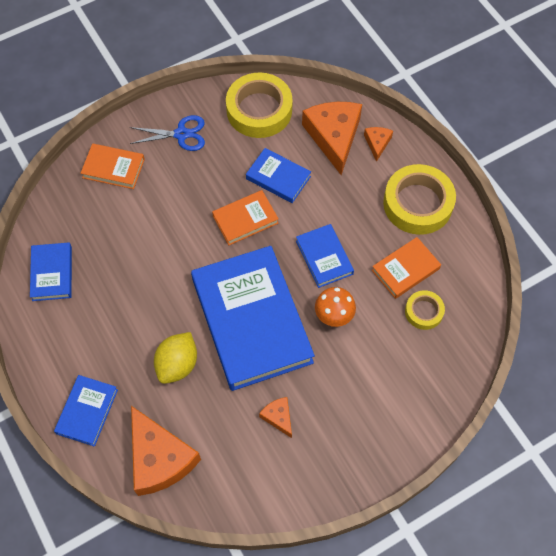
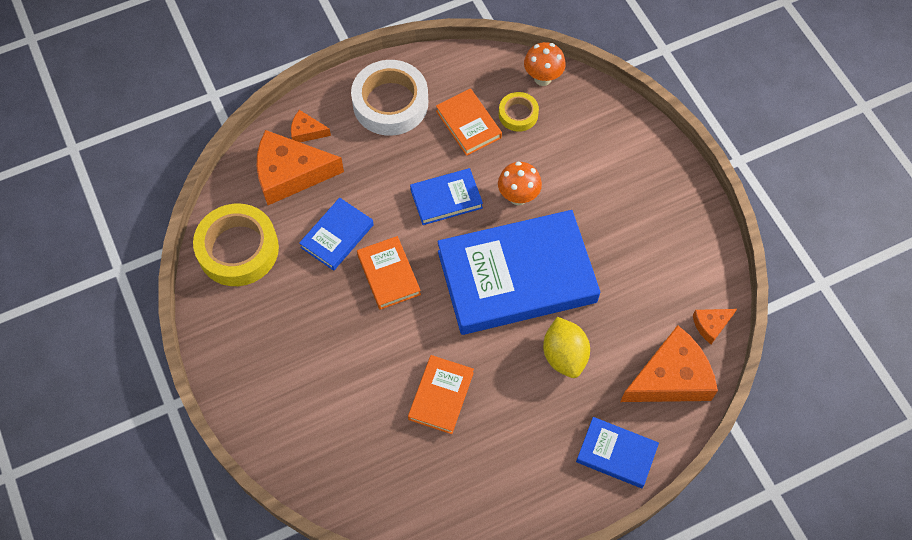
camera: 85 degrees left, 0 degrees up
(52, 273) = (437, 497): blue book -> none
(113, 168) = (295, 422): orange book -> orange book (441, 396)
(177, 364) = (564, 355): yellow lemon -> yellow lemon turned 45 degrees clockwise
(181, 134) = (258, 340): blue scissors -> none
(278, 417) = (627, 259): orange cheese -> orange cheese (711, 325)
(417, 204) = (390, 103): yellow tape -> white tape
(469, 331) = (542, 78): none -> orange mushroom

